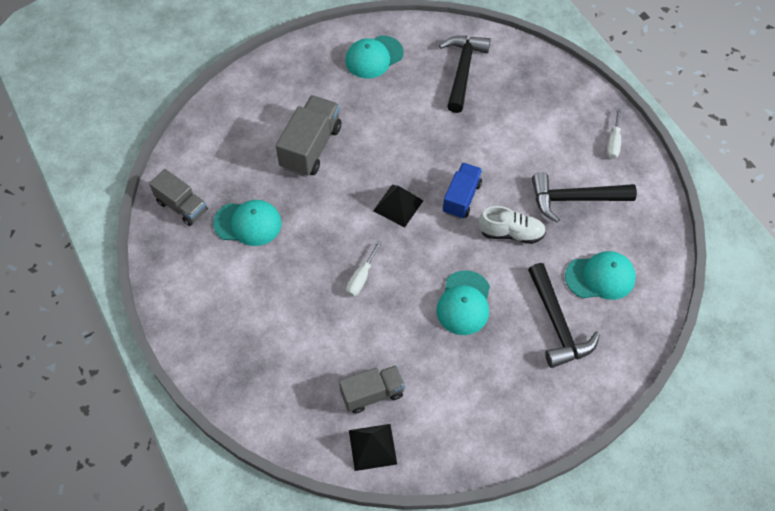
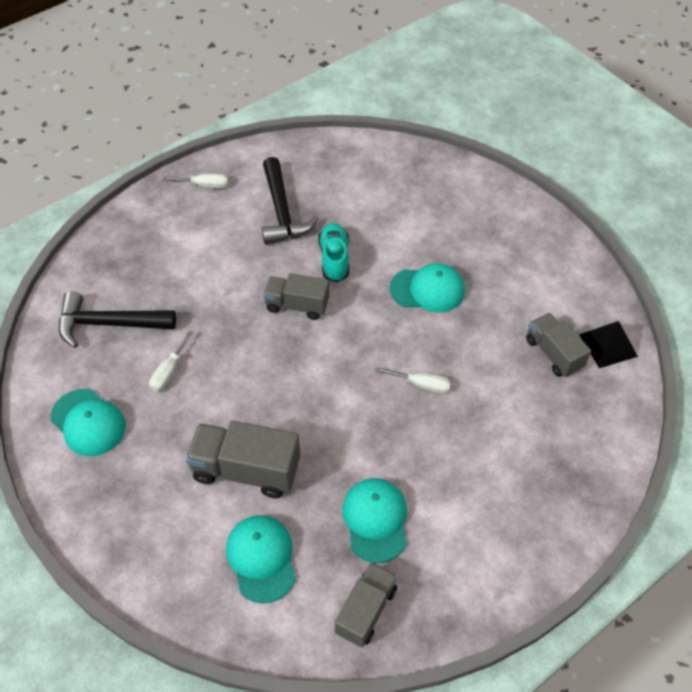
camera: 100 degrees left, 5 degrees down
(398, 205) = (318, 363): black pyramid -> none
(409, 106) = (169, 372): none -> white screwdriver
(461, 198) = (297, 305): blue truck -> grey truck
(511, 233) = (334, 259): white shoe -> turquoise shoe
(557, 324) = (430, 216): black hammer -> none
(600, 277) = (370, 188): turquoise cap -> turquoise cap (261, 558)

